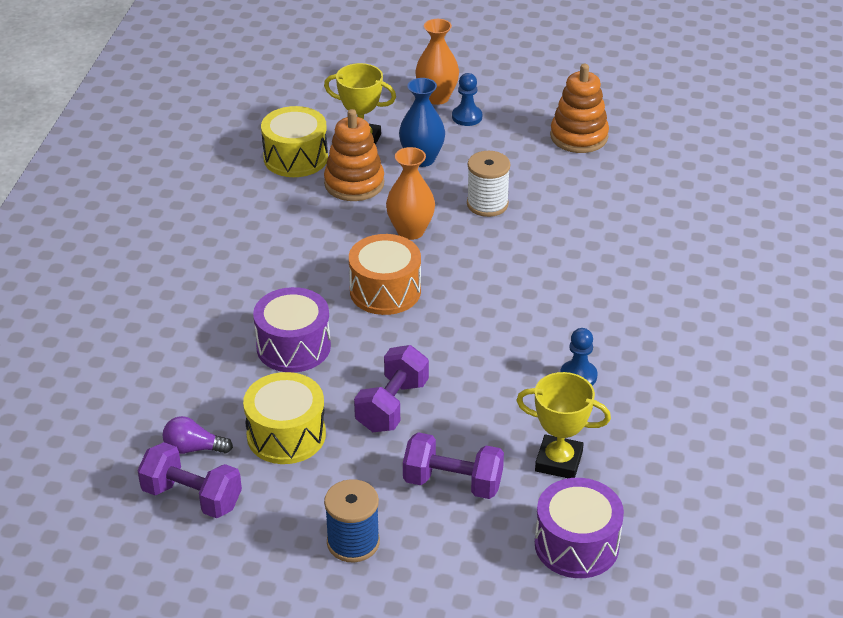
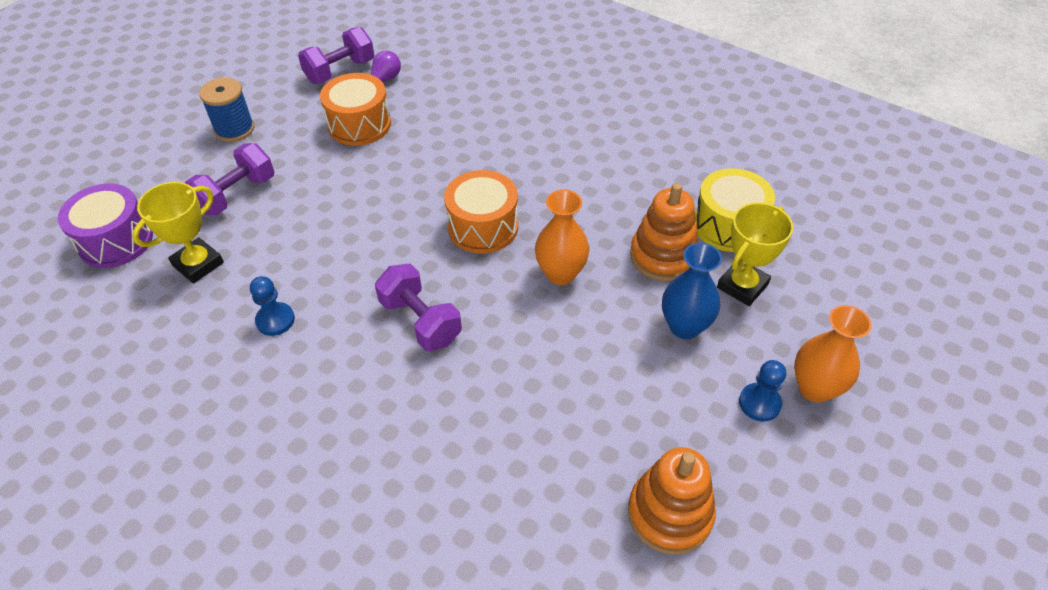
camera: 115 degrees right, 10 degrees up
(286, 435) = (359, 124): yellow drum -> orange drum
(293, 346) = (451, 152): purple drum -> none
(392, 406) = (342, 187): purple dumbbell -> purple dumbbell (420, 321)
(487, 204) = (573, 354): white spool -> none

